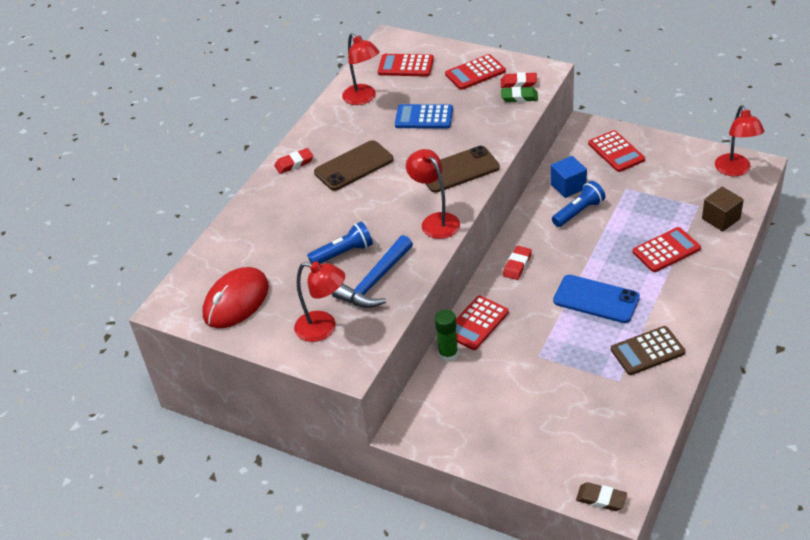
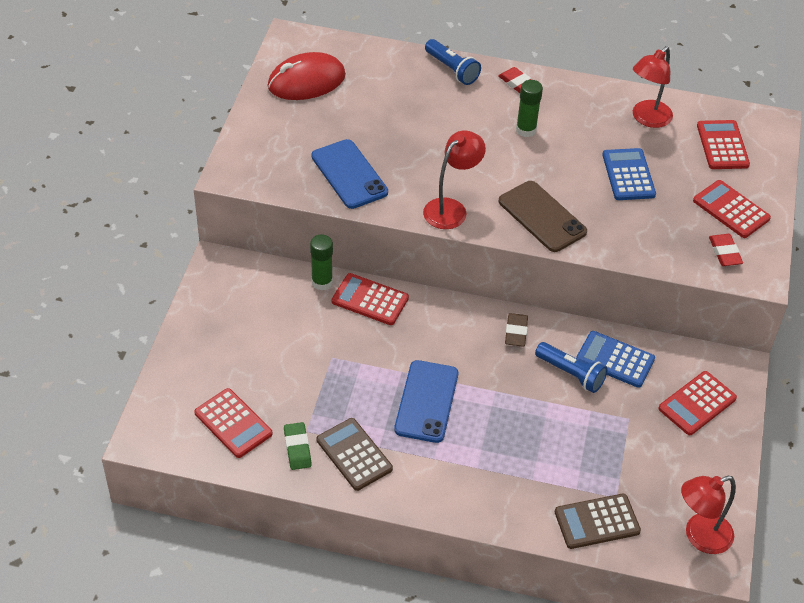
camera: 70 degrees right, 5 degrees up
(236, 301) = (306, 81): red mouse -> red mouse turned 45 degrees counterclockwise
(324, 328) = (279, 148): red lamp -> none
(343, 253) = (387, 144): blue flashlight -> blue flashlight (452, 70)
(353, 166) = (526, 130): brown phone -> green glue stick
(375, 282) = (349, 174): blue hammer -> blue phone
(517, 265) = (466, 325): red eraser -> none
(519, 97) = (695, 256): green eraser -> green eraser (297, 448)
(568, 186) = (615, 360): blue cube -> blue calculator
(601, 499) = (147, 425): brown eraser -> brown eraser (516, 332)
(666, 250) = (524, 465): red calculator -> red calculator (233, 423)
(721, 219) = (597, 522): brown cube -> brown calculator

